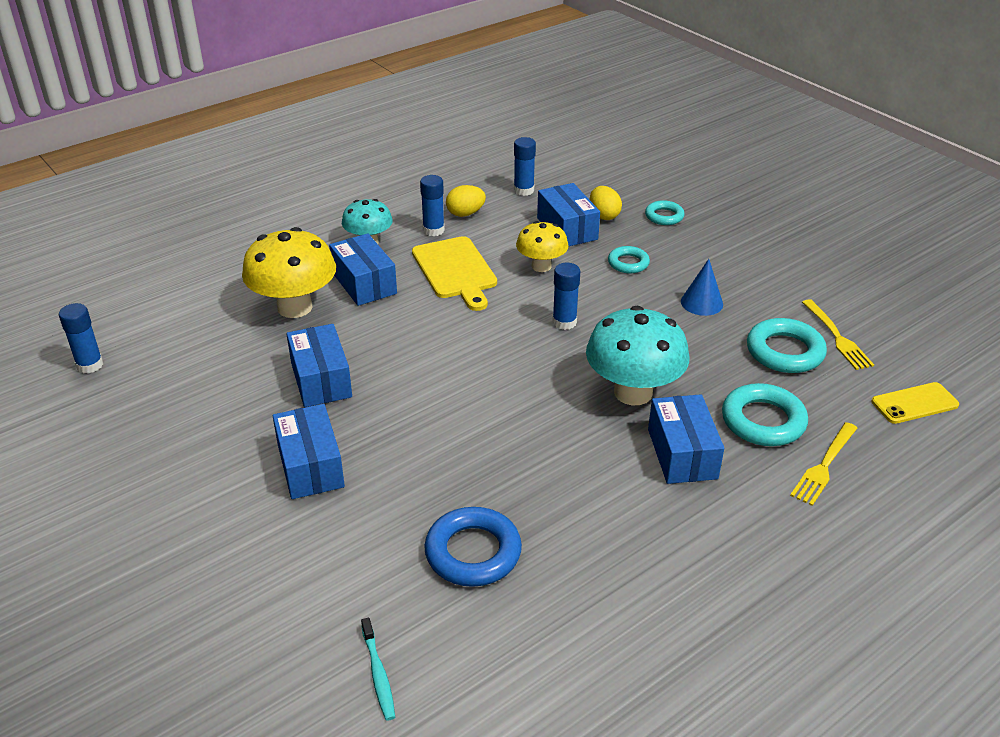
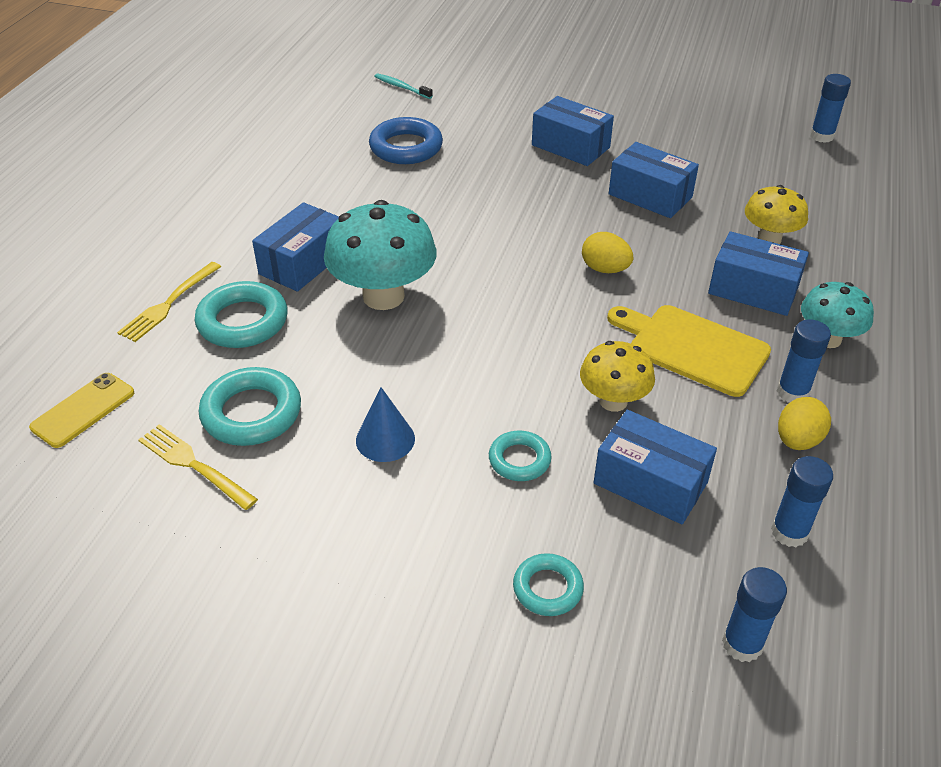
camera: 145 degrees right, 5 degrees up
(295, 307) = (769, 239): yellow mushroom -> yellow mushroom, size x0.60
(564, 322) = (513, 339): blue glue stick -> blue glue stick (742, 644)
(604, 216) = (630, 539): yellow egg -> yellow egg (605, 269)
(682, 453) = (302, 263): blue box -> blue box turned 75 degrees clockwise
(824, 466) = (169, 304): yellow fork -> yellow fork turned 150 degrees counterclockwise

